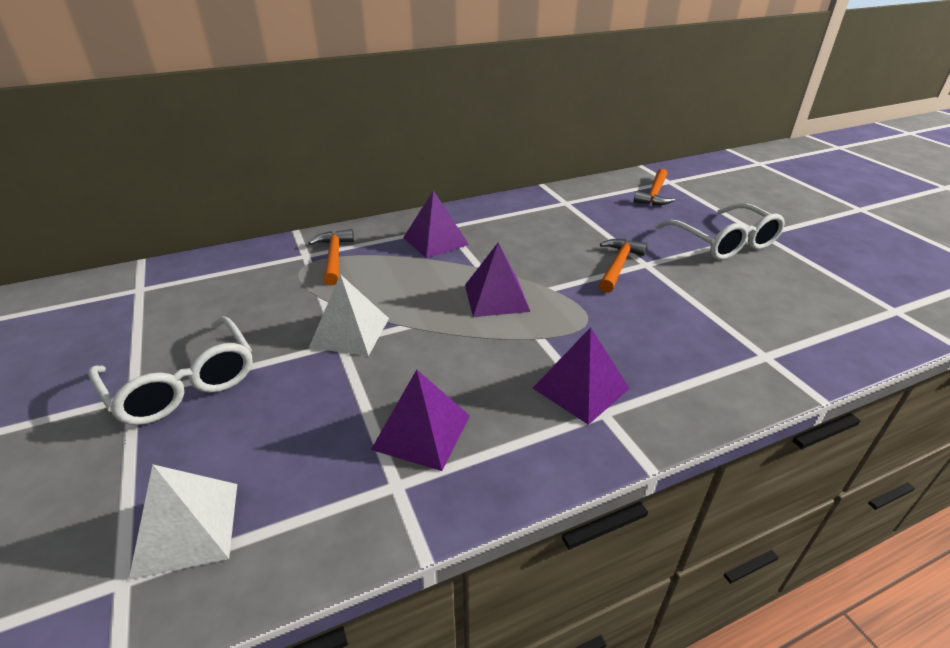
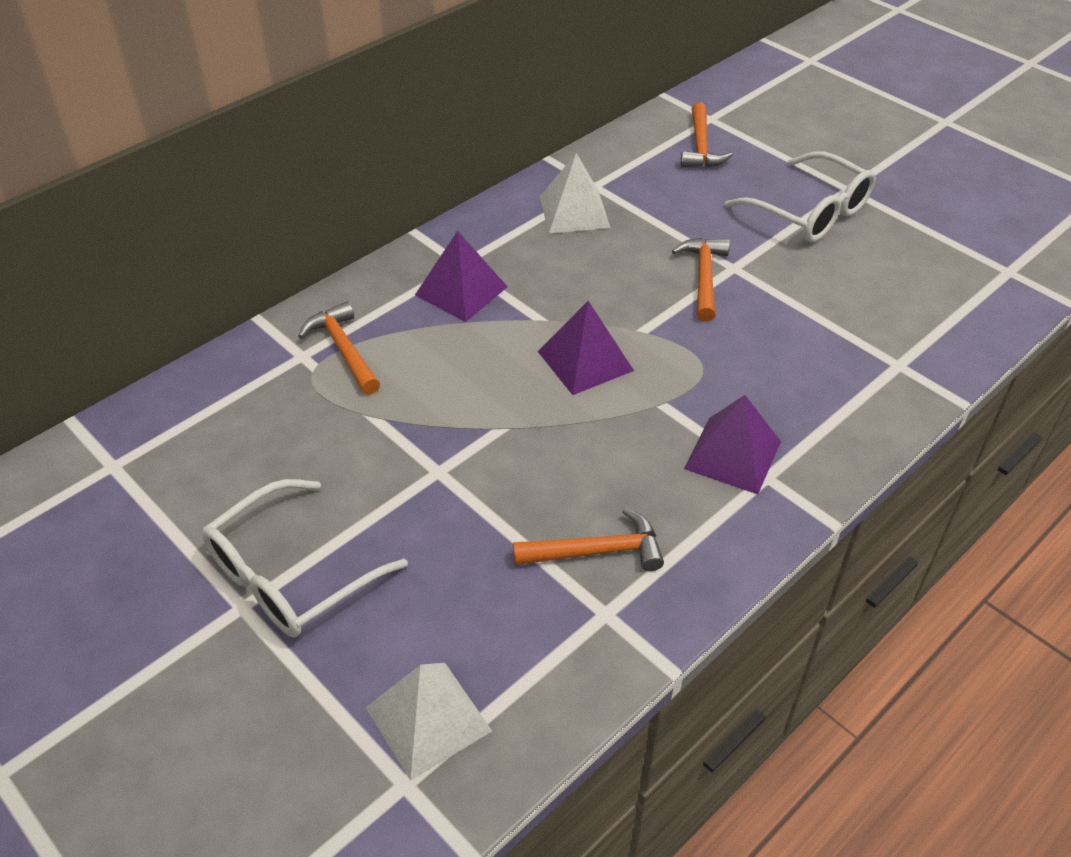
camera: 20 degrees left, 10 degrees up
(183, 384) = (291, 575): white glasses -> white glasses turned 105 degrees clockwise
(350, 332) = (441, 454): white pyramid -> white pyramid (574, 212)
(421, 432) = (597, 551): purple pyramid -> orange hammer

